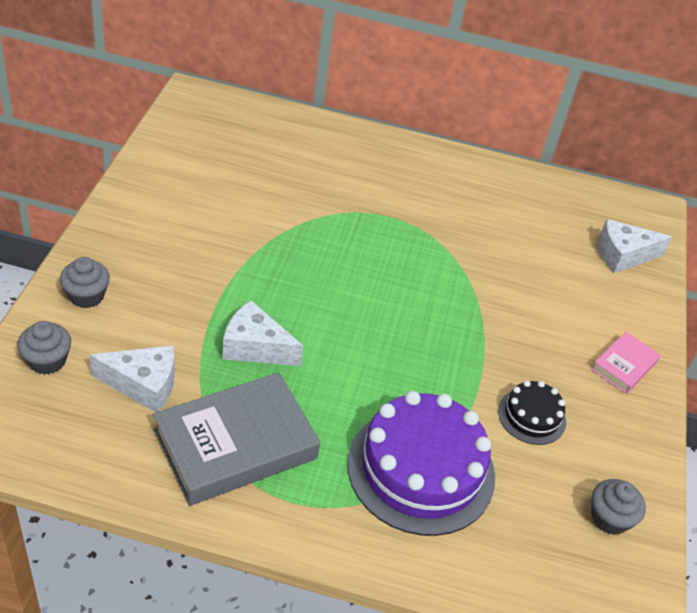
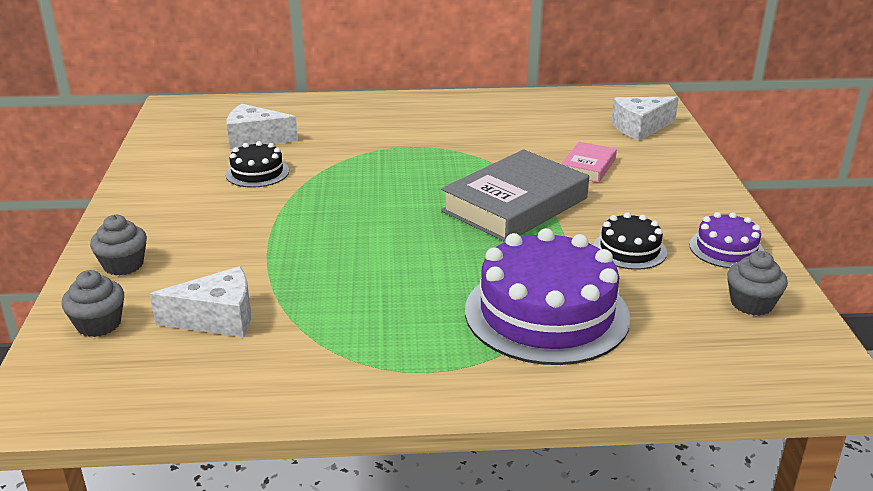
camera: 10 degrees left, 15 degrees down
(235, 444) = (342, 341): grey book -> grey book (515, 205)
(237, 211) = (257, 172): none -> black cake
(255, 347) = (325, 263): white cheese -> white cheese (255, 139)
(622, 444) = (726, 249): none -> purple cake
(624, 366) = (690, 197): pink book -> pink book (588, 167)

